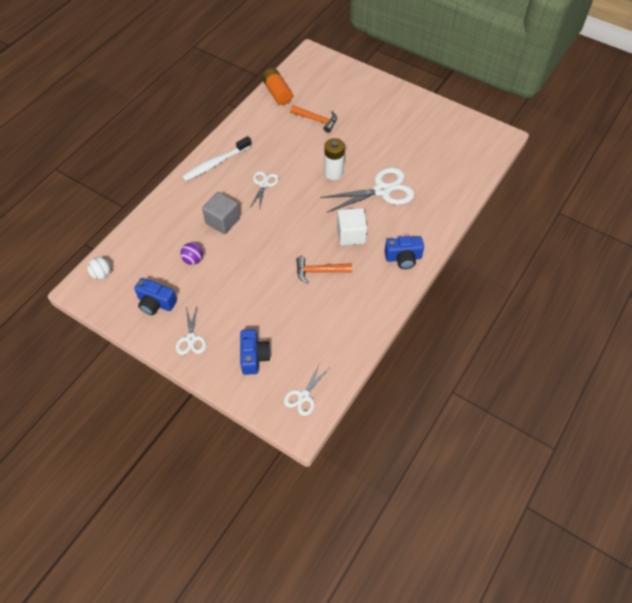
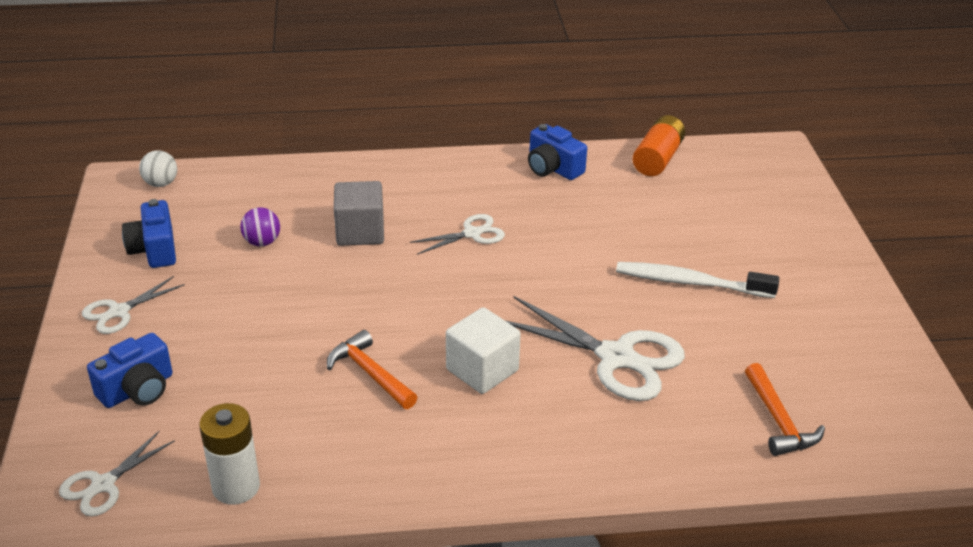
camera: 50 degrees right, 20 degrees down
(215, 163) = (455, 174): white toothbrush -> white toothbrush (690, 282)
(304, 396) = (103, 484): white scissors -> white scissors turned 45 degrees counterclockwise
(316, 120) = (661, 218): orange hammer -> orange hammer (778, 421)
(333, 173) = (582, 287): white battery -> white battery (236, 487)
(403, 258) = (503, 458): blue camera -> blue camera (553, 168)

